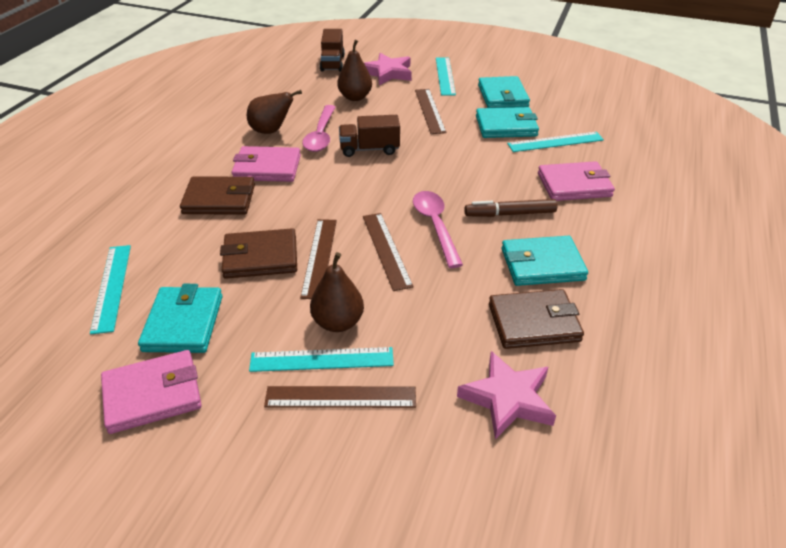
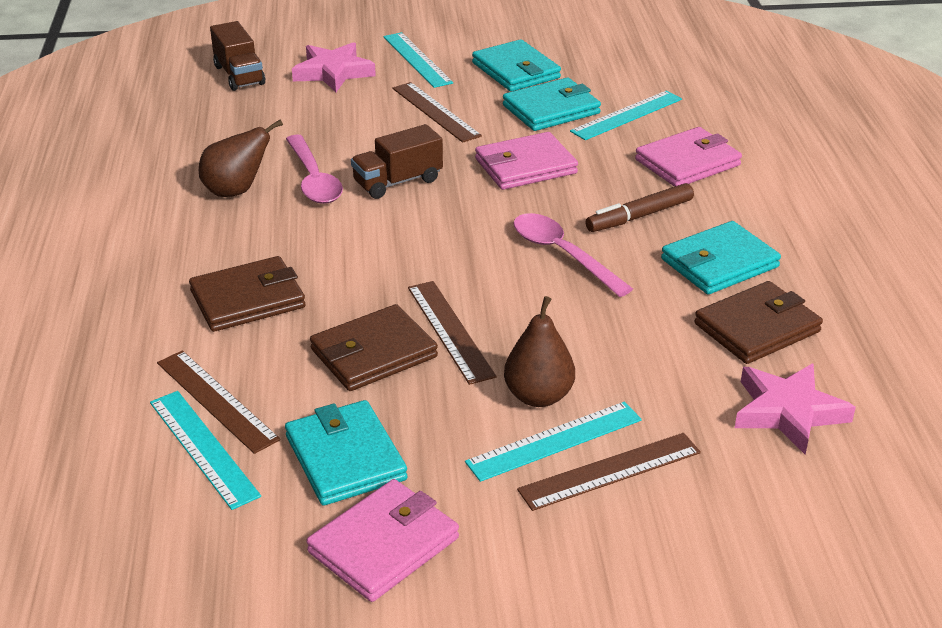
camera: 25 degrees left, 5 degrees down
(267, 168) = (277, 241): pink wallet -> pink wallet (525, 166)
(355, 97) = (316, 117): brown pear -> none
(386, 250) = (526, 299): brown ruler -> brown ruler (216, 400)

